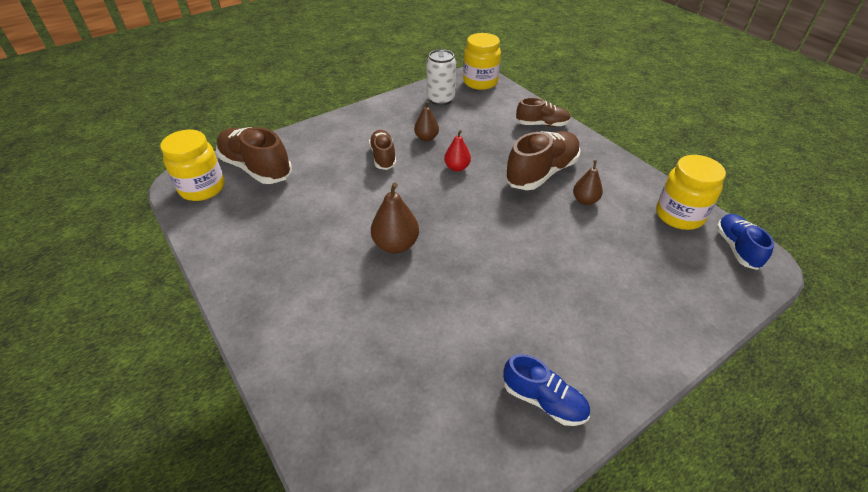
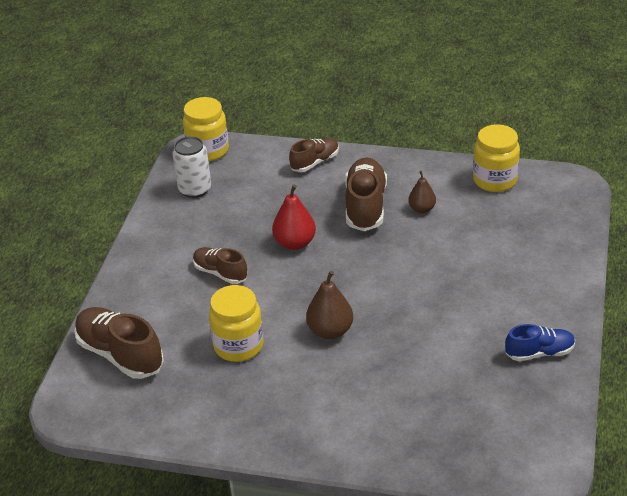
camera: 40 degrees left, 5 degrees down
(202, 188) = (99, 402): yellow jar -> yellow jar (238, 346)
(256, 168) = (120, 354): brown shoe -> brown shoe turned 45 degrees clockwise
(426, 138) = (234, 233): brown pear -> none
(457, 167) = (295, 243): red pear -> red pear, size x1.53
(736, 248) = (551, 182): blue shoe -> none

